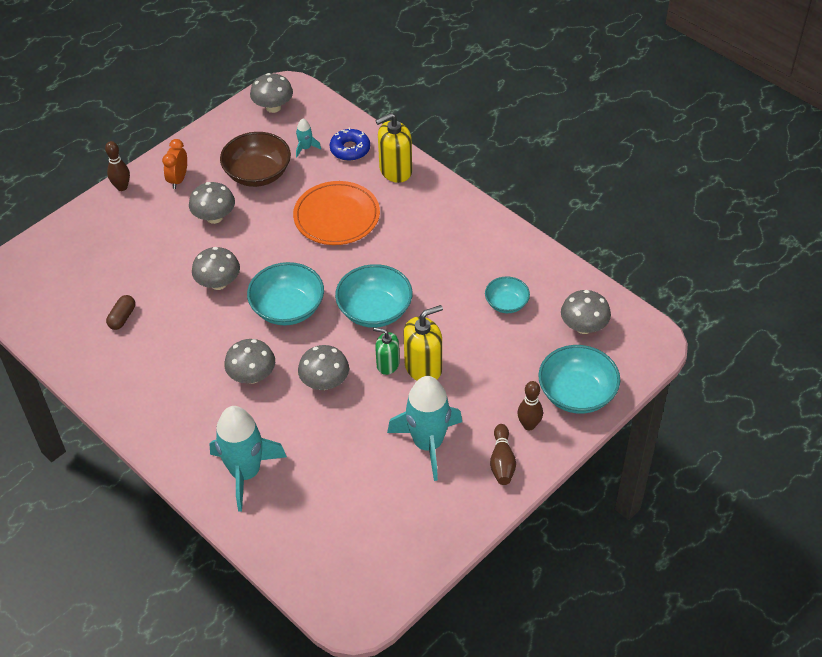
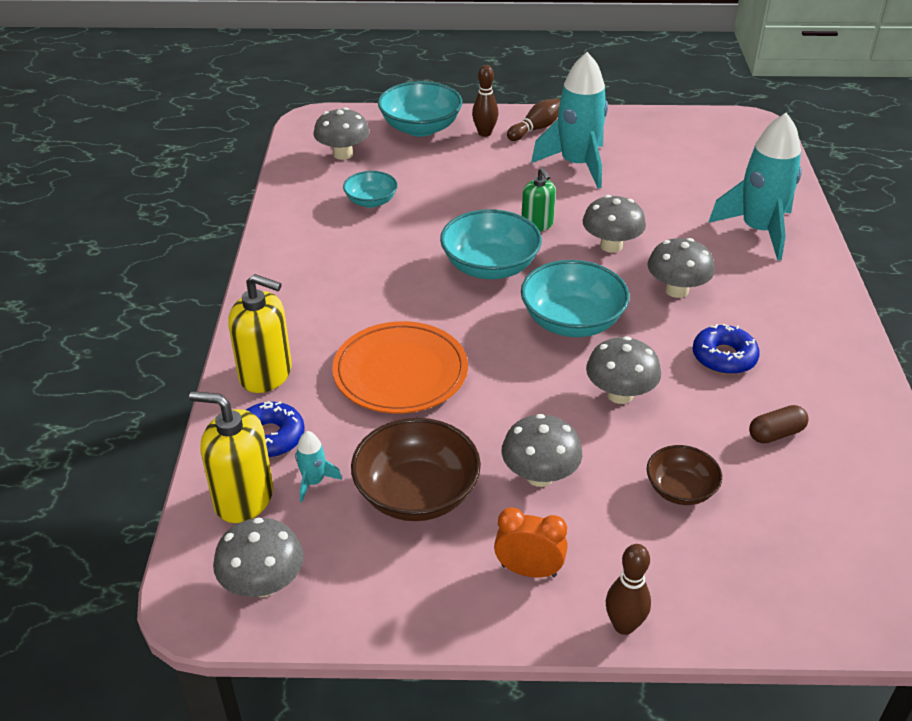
camera: 135 degrees left, 10 degrees down
(146, 256) = (680, 489): none -> brown bowl
(178, 179) = (529, 570): orange clock -> orange clock turned 135 degrees counterclockwise
(185, 346) = (724, 357): none -> blue donut
(423, 367) = (510, 205): yellow soap dispenser -> yellow soap dispenser (243, 498)

